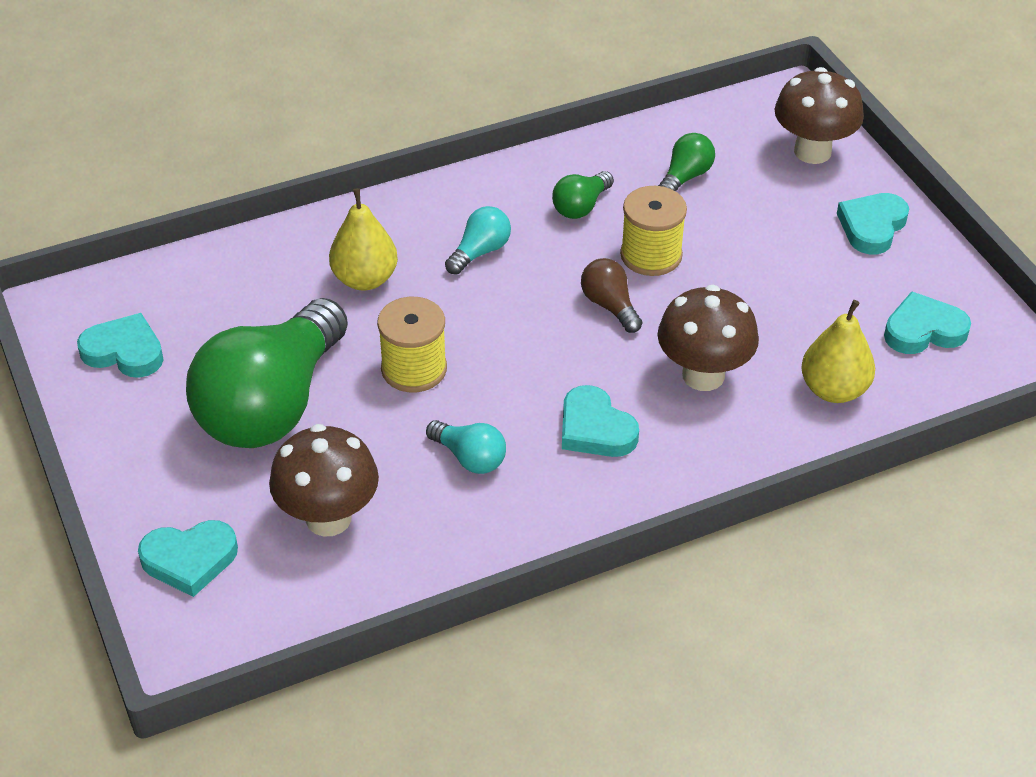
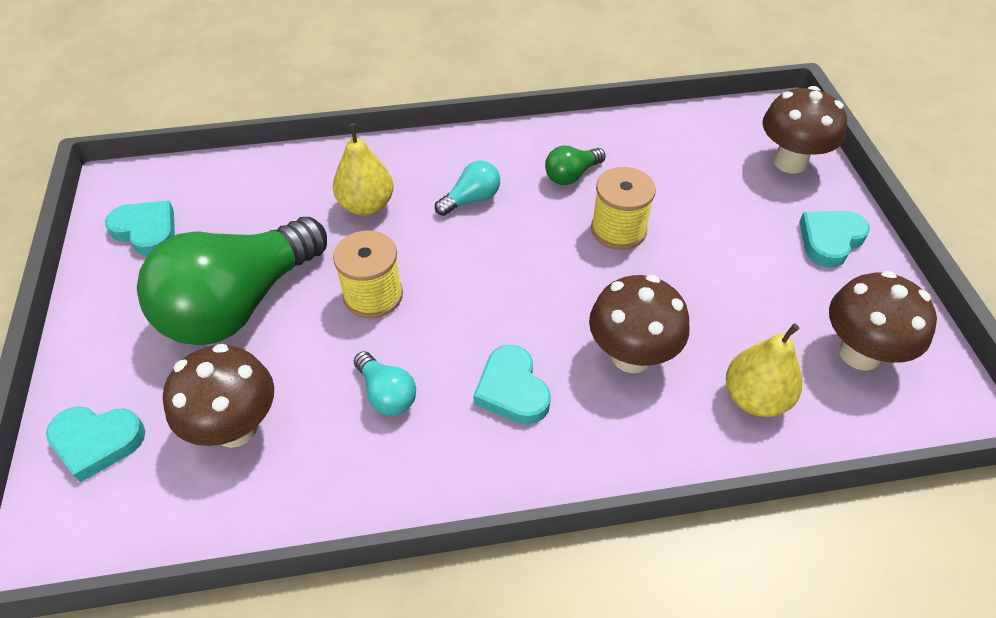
camera: 15 degrees right, 5 degrees up
(610, 306) = (566, 270): brown light bulb -> none
(685, 177) = (670, 165): green light bulb -> none
(923, 330) = (859, 353): turquoise heart -> brown mushroom

